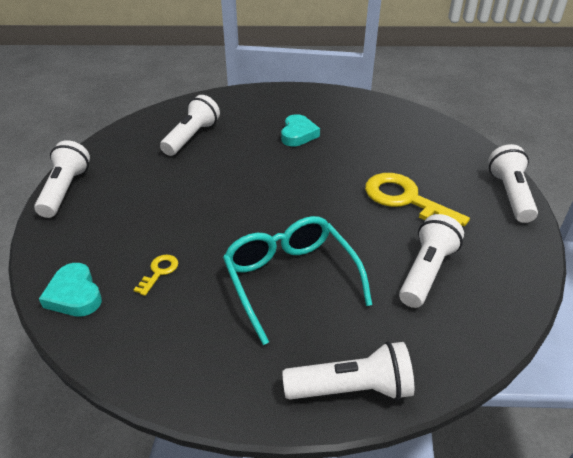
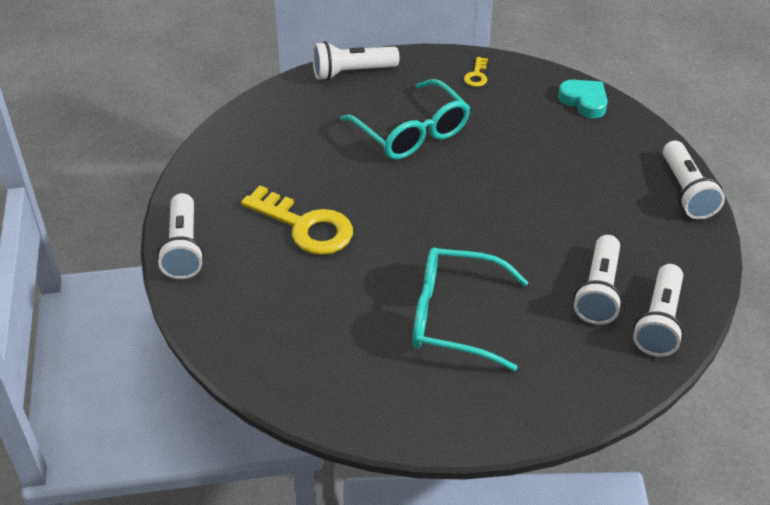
camera: 170 degrees right, 5 degrees up
(159, 272) = (528, 125): yellow key -> yellow key (477, 75)
(298, 134) = (454, 317): turquoise heart -> turquoise glasses
(426, 272) = (292, 152): white flashlight -> white flashlight (659, 322)

